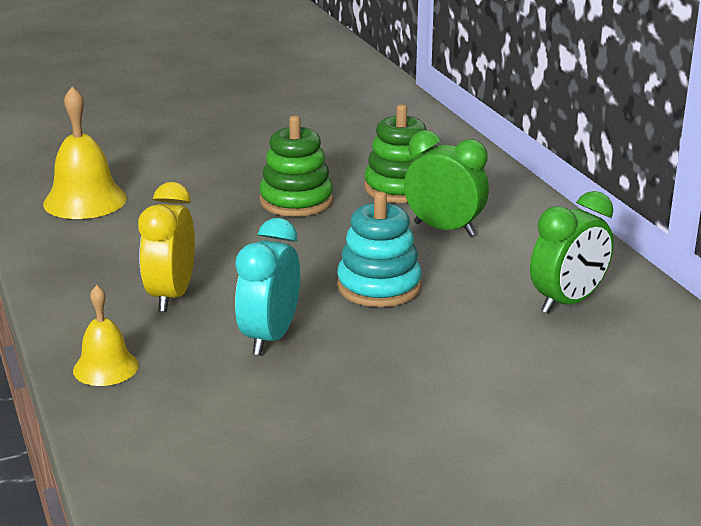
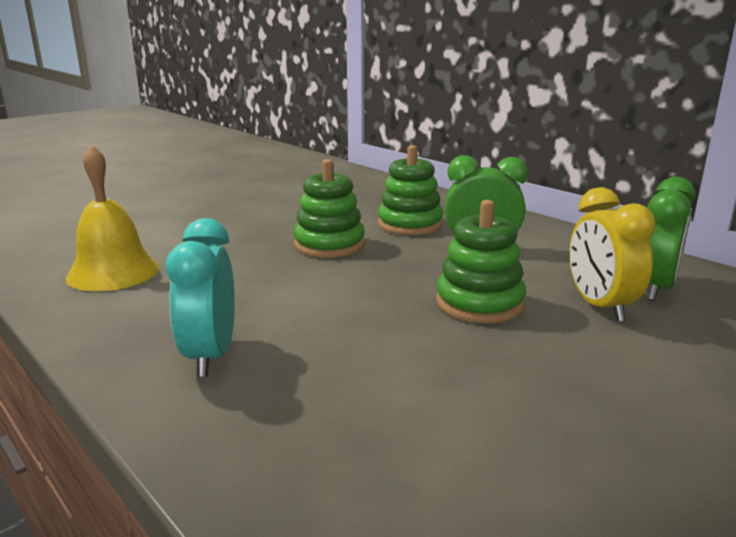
camera: 20 degrees left, 5 degrees down
(106, 367) = (252, 458): yellow bell -> none
(171, 296) = (274, 350): yellow clock -> yellow clock (600, 307)
(270, 338) = (424, 375): turquoise clock -> turquoise clock (210, 356)
(379, 286) = (479, 303): turquoise stacking toy -> green stacking toy

